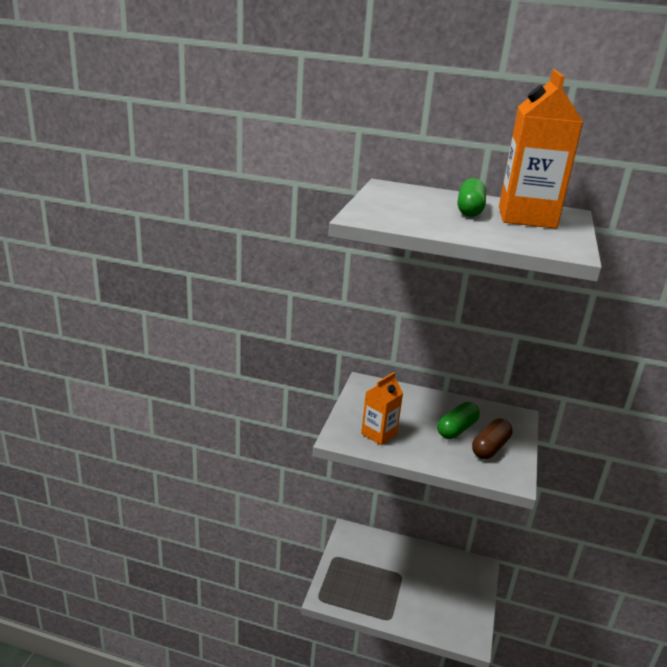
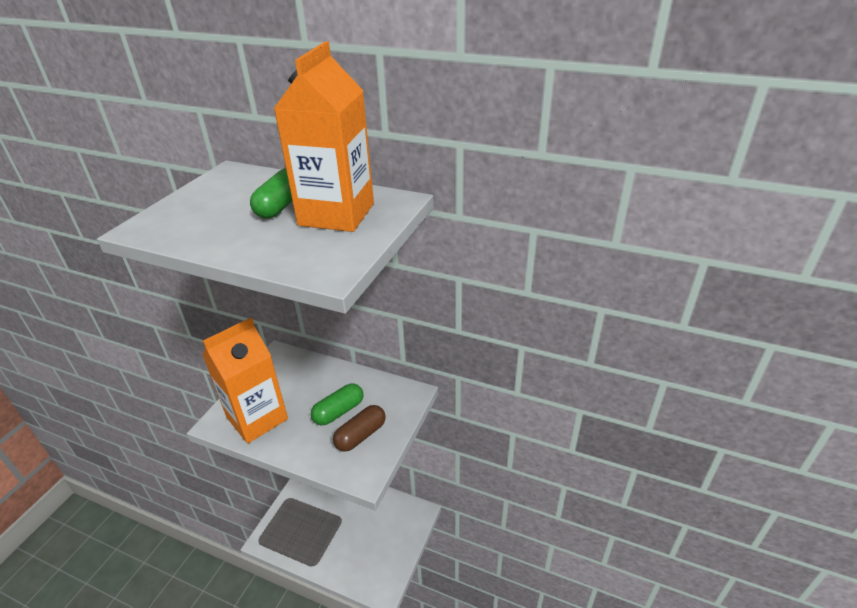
camera: 10 degrees right, 10 degrees up
(379, 434) = (257, 418): orange carton -> orange carton, size x1.77

